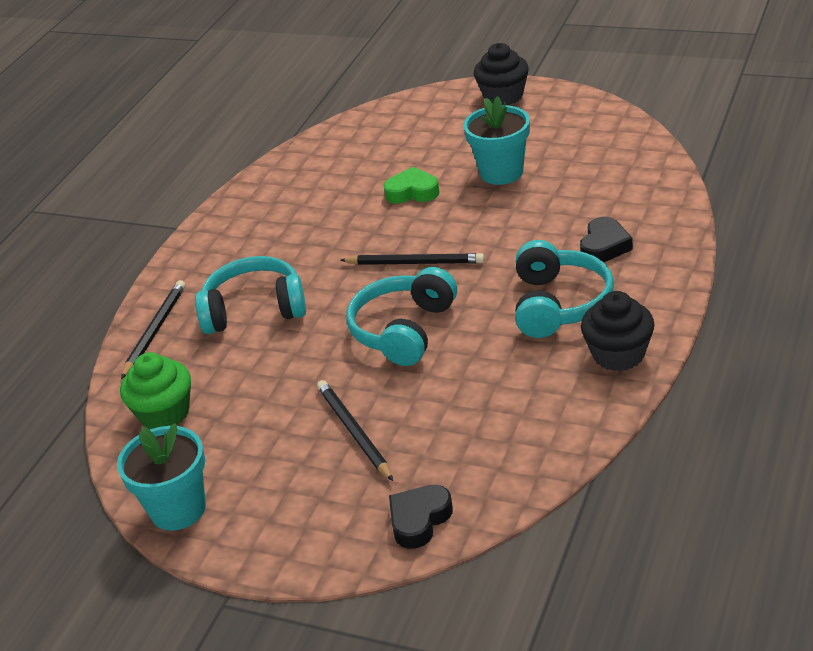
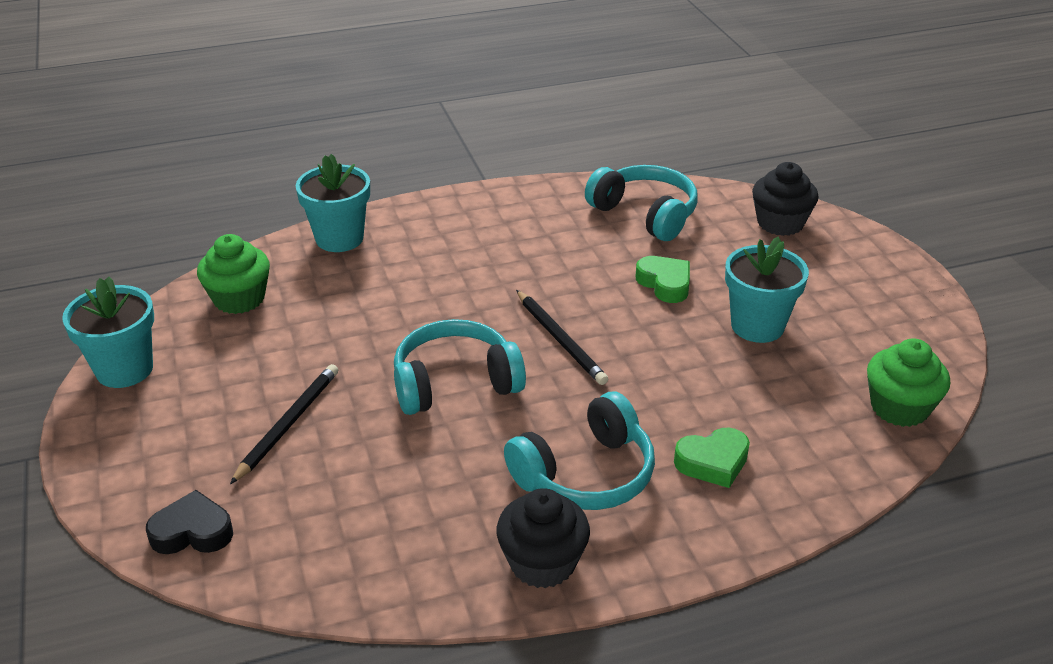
camera: 45 degrees right, 0 degrees up
(155, 330) = (339, 238): black pencil -> turquoise flower pot
(254, 309) = (410, 277): turquoise headphones -> turquoise headphones (645, 214)
(503, 96) = (883, 264): black cupcake -> black cupcake (780, 223)
(604, 246) = (713, 462): black heart -> green heart
(635, 153) = (899, 408): none -> green cupcake

